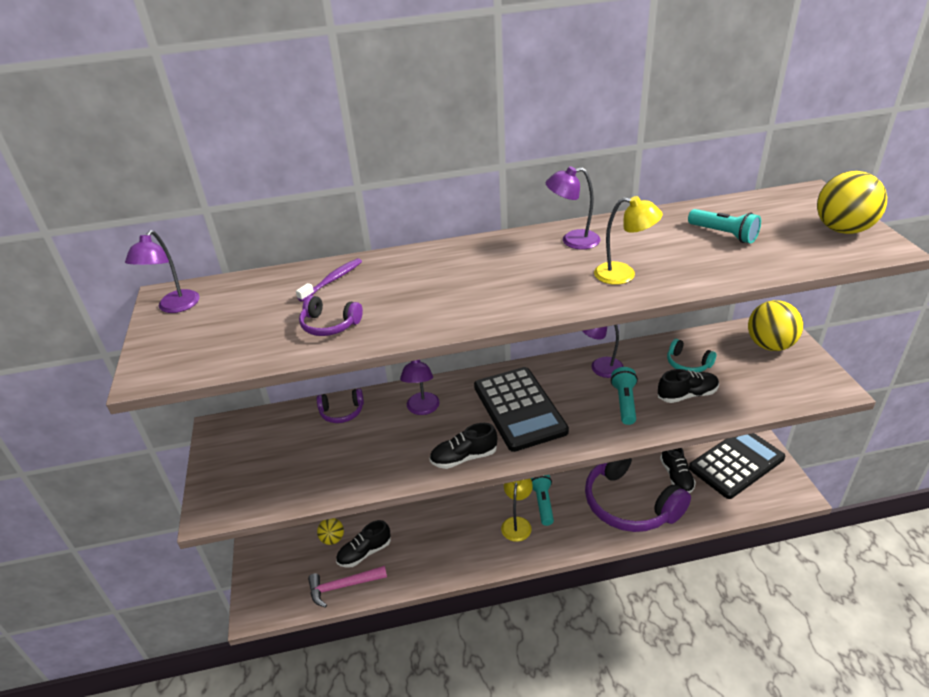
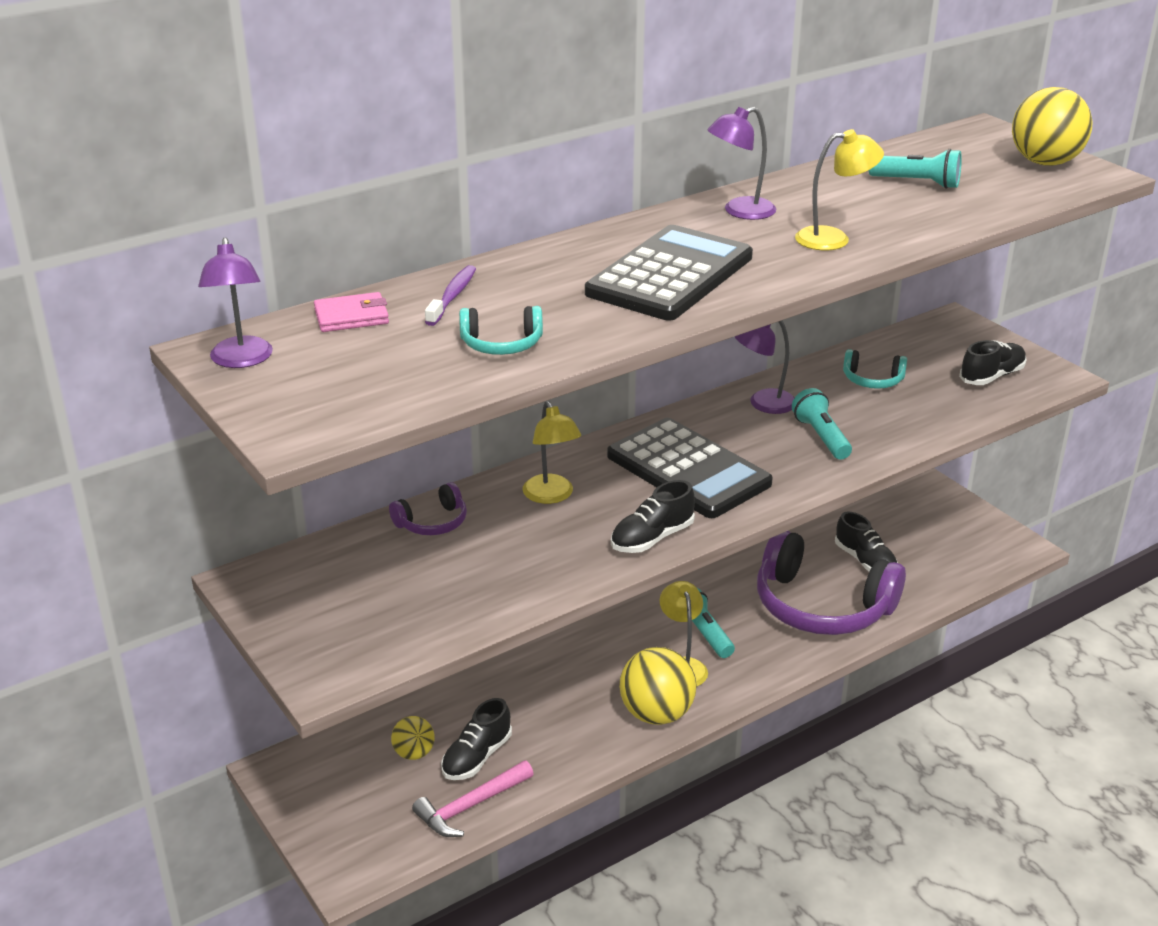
camera: 25 degrees left, 5 degrees down
(262, 285) = (351, 317): none -> pink wallet
(329, 325) = (501, 344): purple headphones -> turquoise headphones
(422, 409) = (551, 496): purple lamp -> yellow lamp
(687, 395) = (893, 414): black shoe -> black shoe (991, 376)
(736, 463) = (932, 529): black calculator -> black calculator (670, 275)
(769, 345) = (959, 343): yellow ball -> yellow ball (656, 714)

